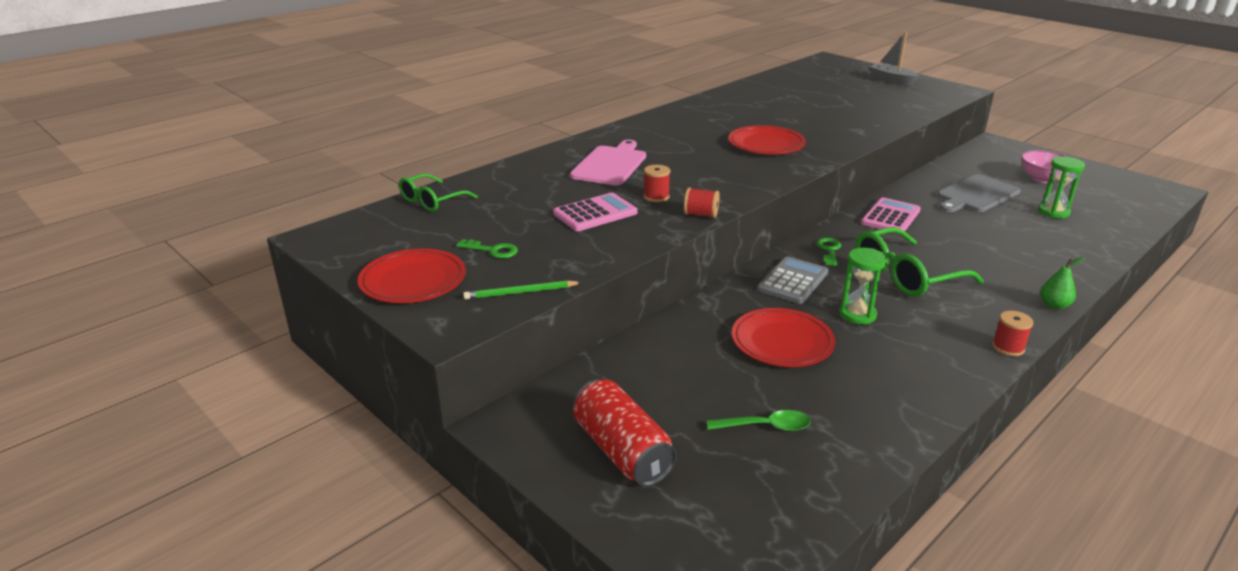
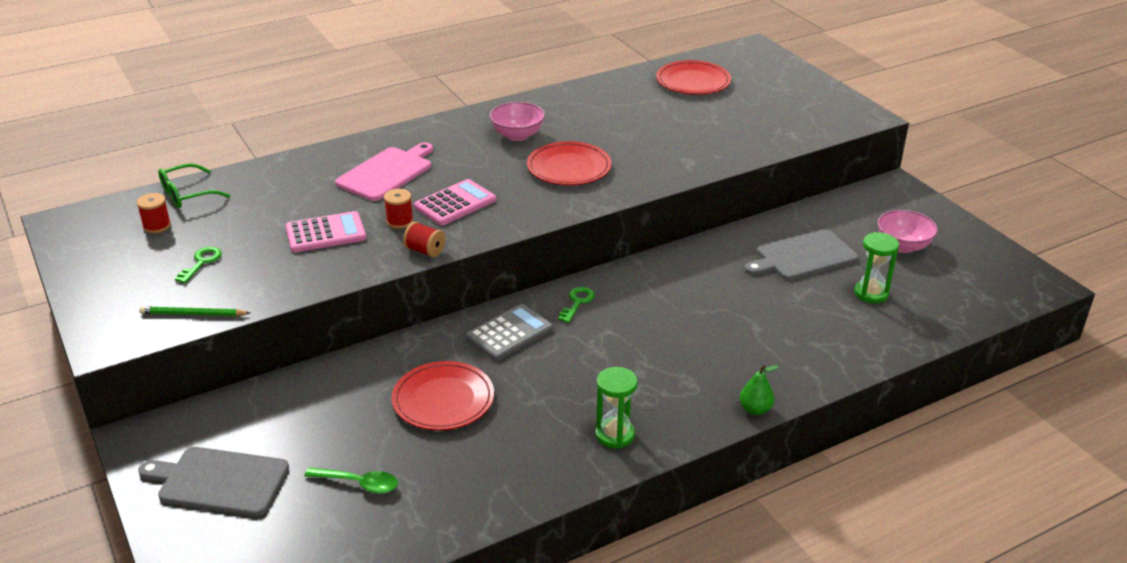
camera: 15 degrees right, 5 degrees up
(413, 281) = (111, 285): red plate -> red plate (693, 82)
(493, 250) = (201, 262): green key -> green key turned 105 degrees counterclockwise
(622, 451) = (219, 481): red can -> grey cutting board
(700, 128) = (517, 135): none -> pink bowl
(857, 314) = (541, 383): green hourglass -> green hourglass (615, 435)
(891, 80) = (798, 90): grey boat -> none
(891, 217) = (679, 271): pink calculator -> pink calculator (455, 203)
(906, 275) = (631, 346): green glasses -> none
(1008, 347) = (660, 447): red spool -> red spool (157, 226)

